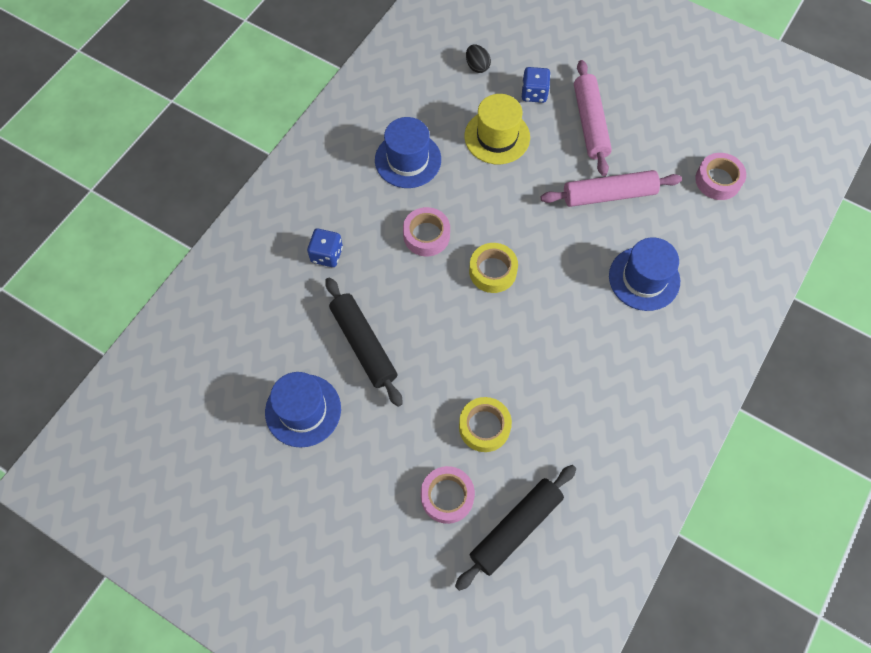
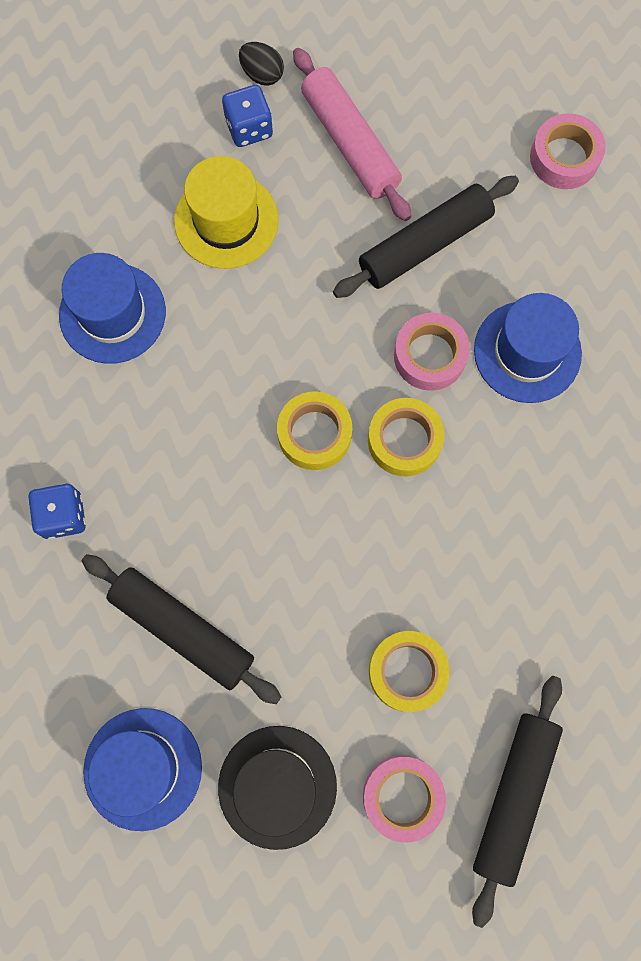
camera: 25 degrees left, 10 degrees up
(375, 456) = (277, 786): none -> black hat
(426, 235) = (195, 421): pink tape -> pink tape (429, 356)
(477, 66) = (145, 118): black egg -> black egg (262, 74)
(545, 297) = (404, 440): none -> yellow tape
(609, 194) = (425, 244): pink rolling pin -> black rolling pin

